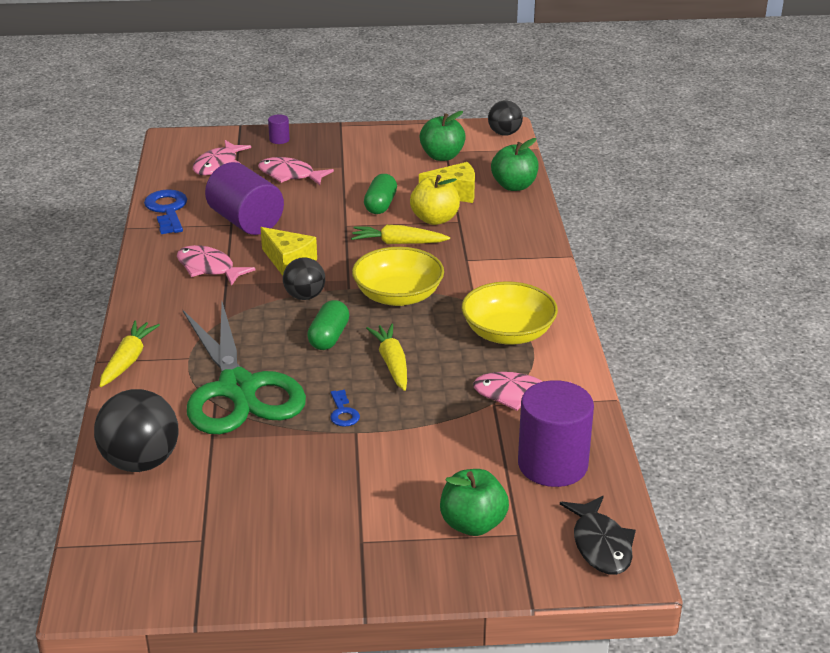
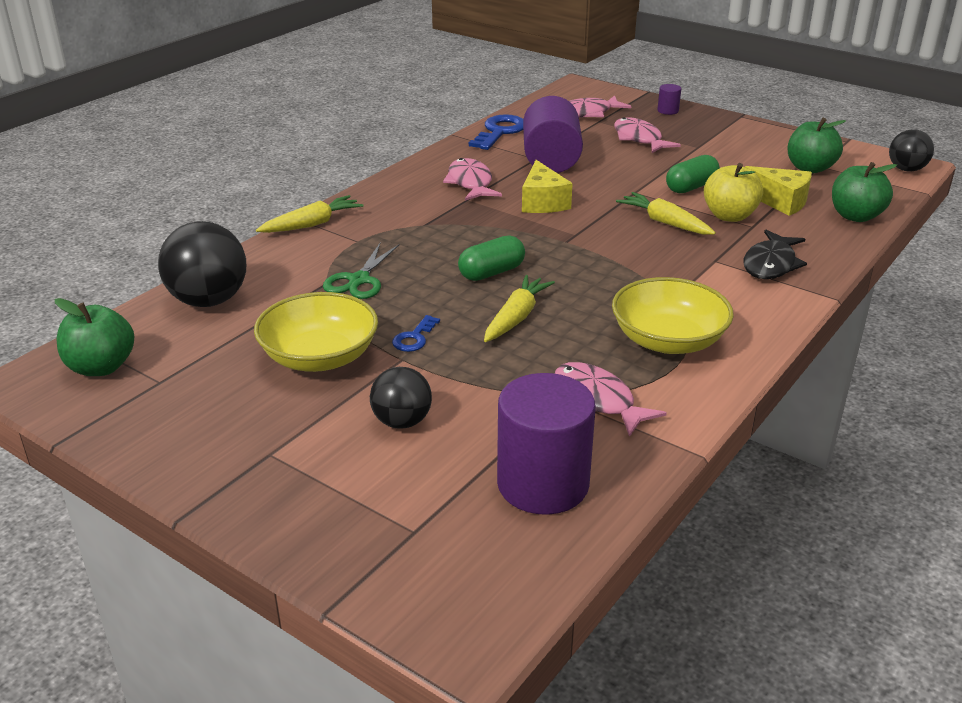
camera: 40 degrees right, 0 degrees up
(238, 389) = (359, 280): green scissors -> green scissors, size x0.47
(305, 296) = (518, 233): black ball -> black ball (402, 422)
(398, 296) = (603, 265): yellow bowl -> yellow bowl (319, 357)
(473, 524) = (385, 496): green apple -> green apple (101, 367)
(600, 545) = (481, 594): black fish -> black fish (770, 264)

